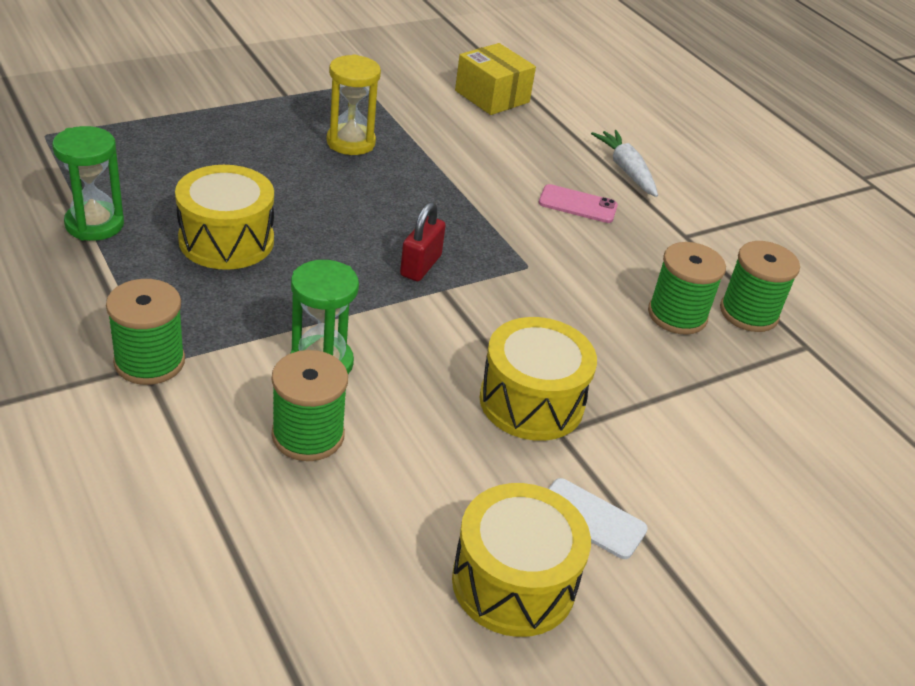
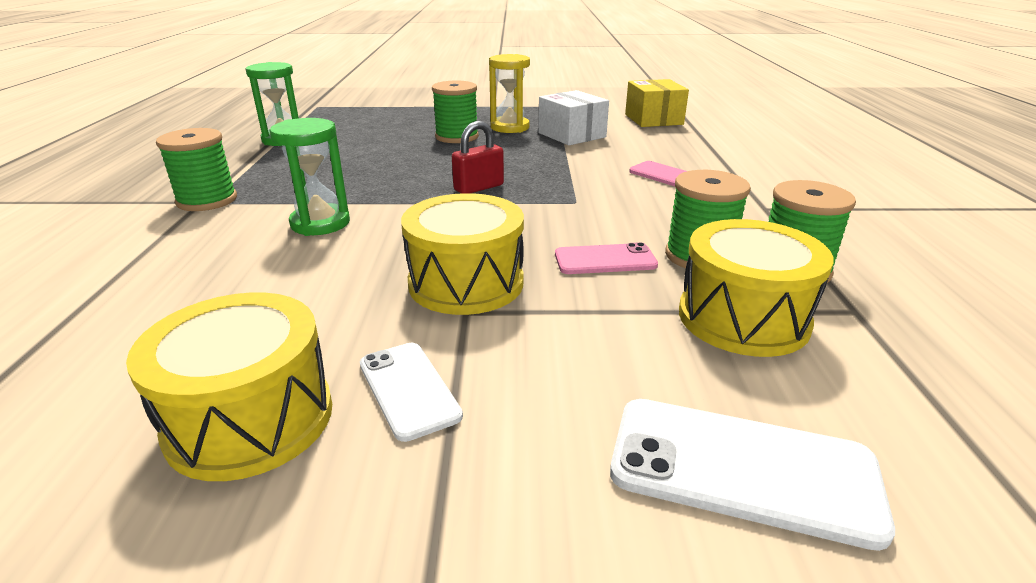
camera: 35 degrees right, 10 degrees down
(226, 240) = (353, 156): yellow drum -> yellow drum (743, 318)
(308, 435) = (244, 260): green spool -> green spool (457, 137)
(431, 146) = (571, 135): none -> white box
(613, 341) = (605, 260): none -> pink phone
(626, 170) = (739, 164): white carrot -> none
(817, 502) = (742, 468): none -> white phone

